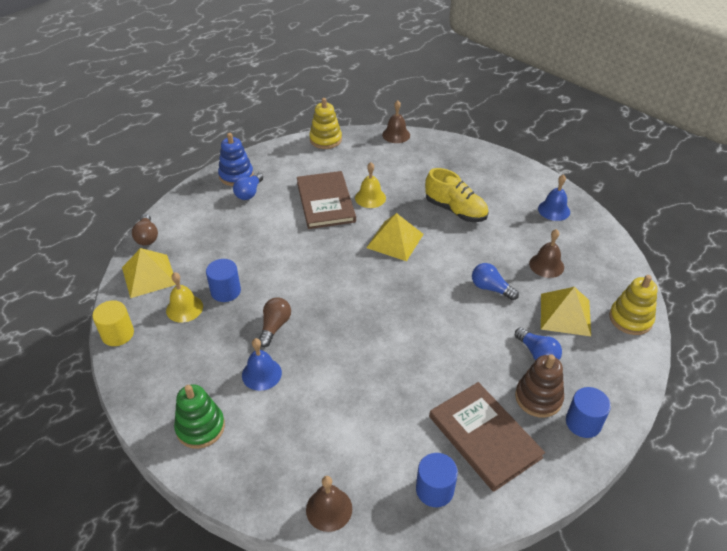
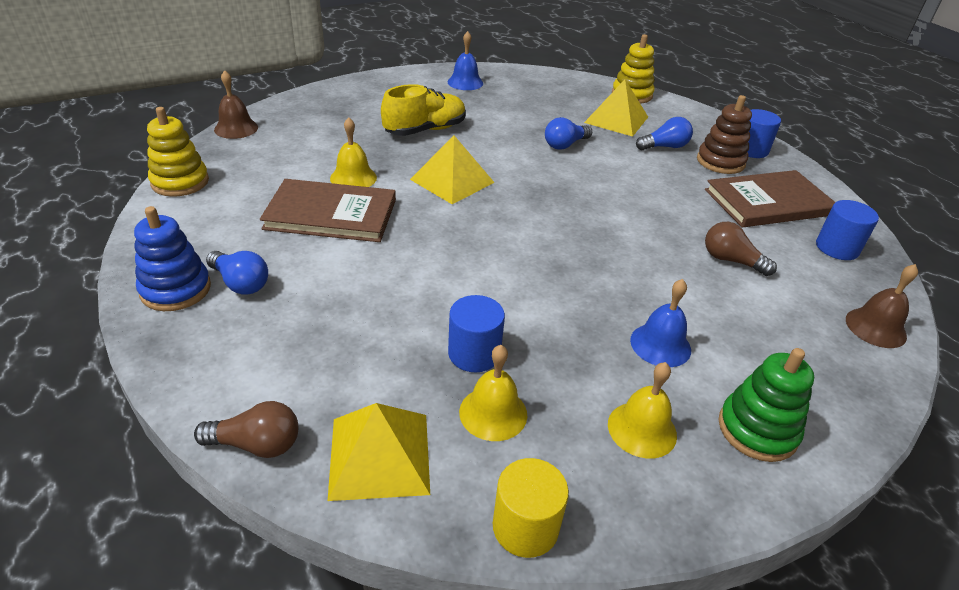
camera: 75 degrees left, 5 degrees down
(188, 371) = (642, 429): none -> yellow bell
(274, 326) = (571, 314): brown light bulb -> brown light bulb (731, 260)
(546, 265) = (545, 109): brown bell -> none

